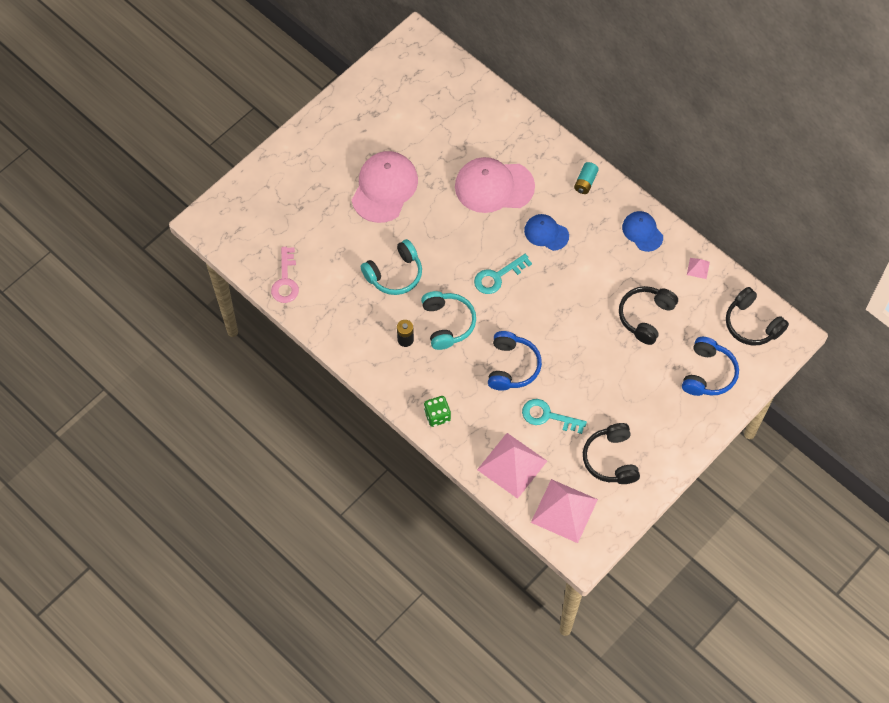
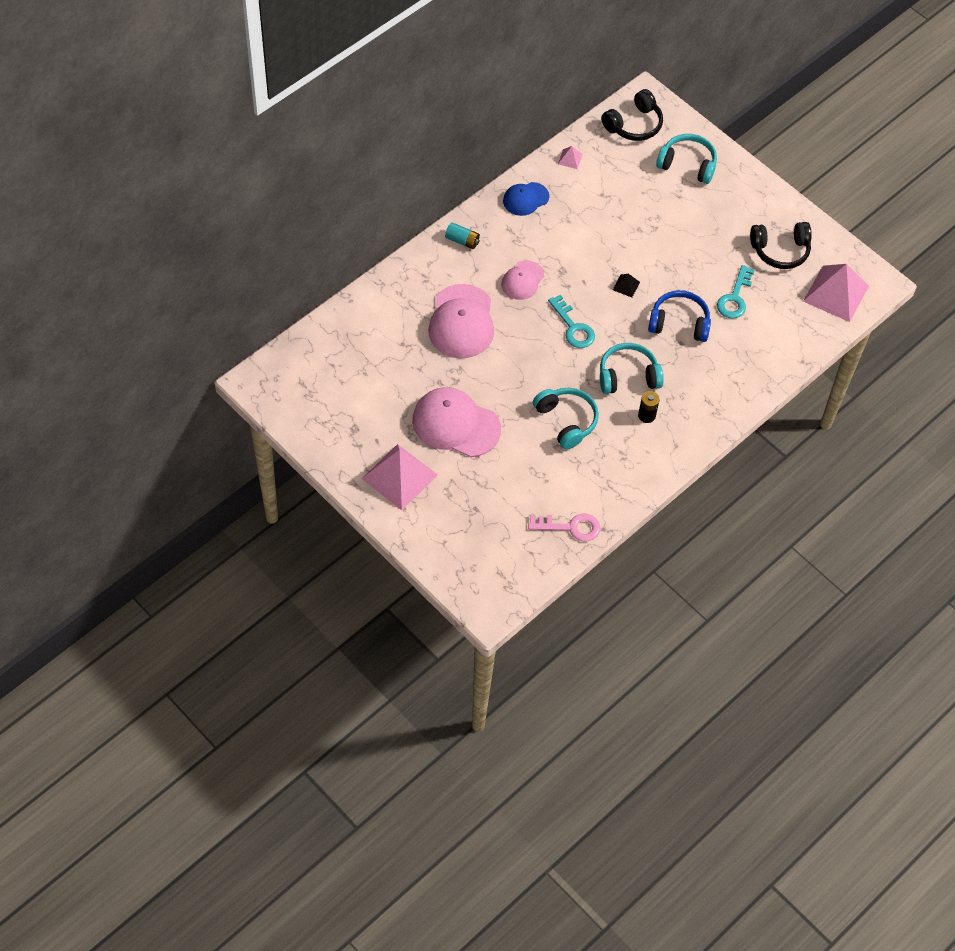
camera: 90 degrees left, 5 degrees down
(437, 415) = (735, 392): green dice -> none
(512, 465) = (789, 332): pink pyramid -> pink pyramid (399, 476)
(546, 233) = (522, 280): blue cap -> pink cap
(550, 320) = (626, 286): none -> black pyramid
(645, 317) = (624, 207): black headphones -> none
(708, 373) = (687, 164): blue headphones -> turquoise headphones

